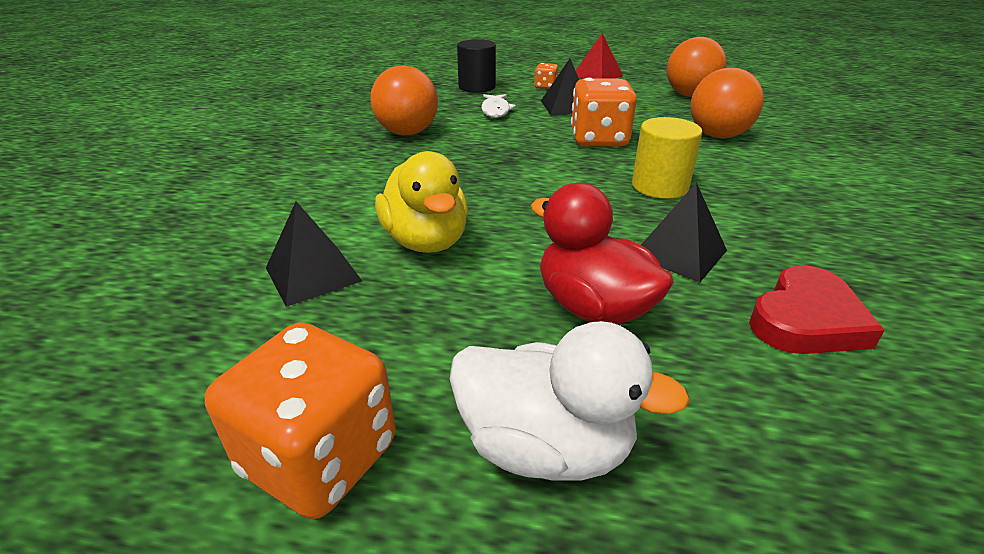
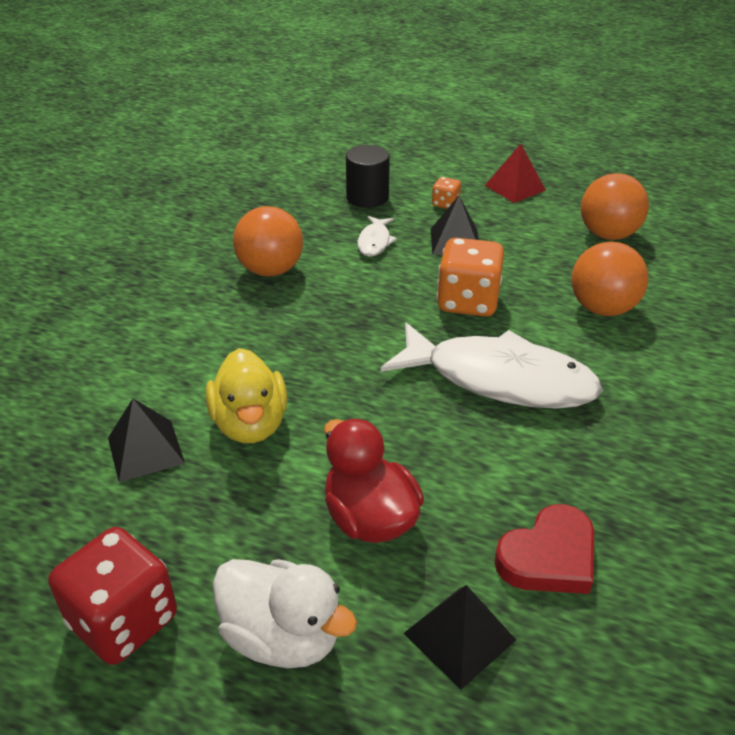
camera: 10 degrees right, 5 degrees up
(320, 457) = (123, 620): orange dice -> red dice
(659, 186) = (499, 379): yellow cylinder -> white fish
(679, 253) = (475, 468): black pyramid -> black pyramid (459, 636)

